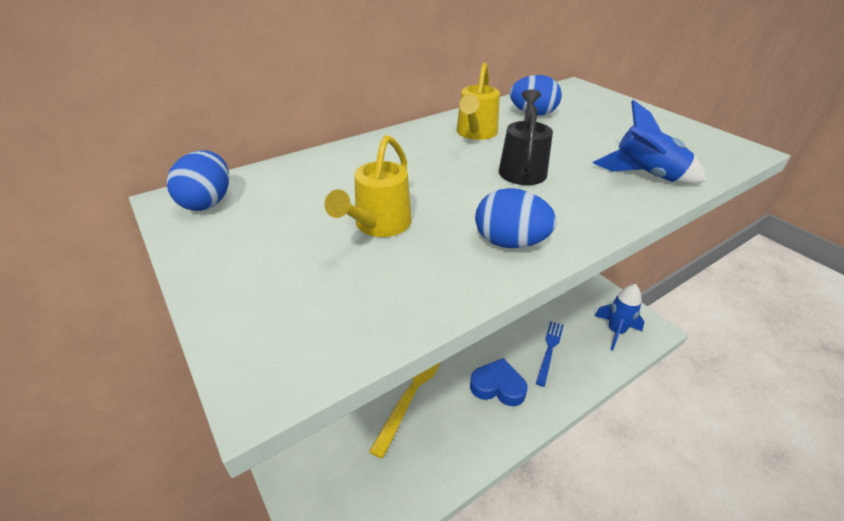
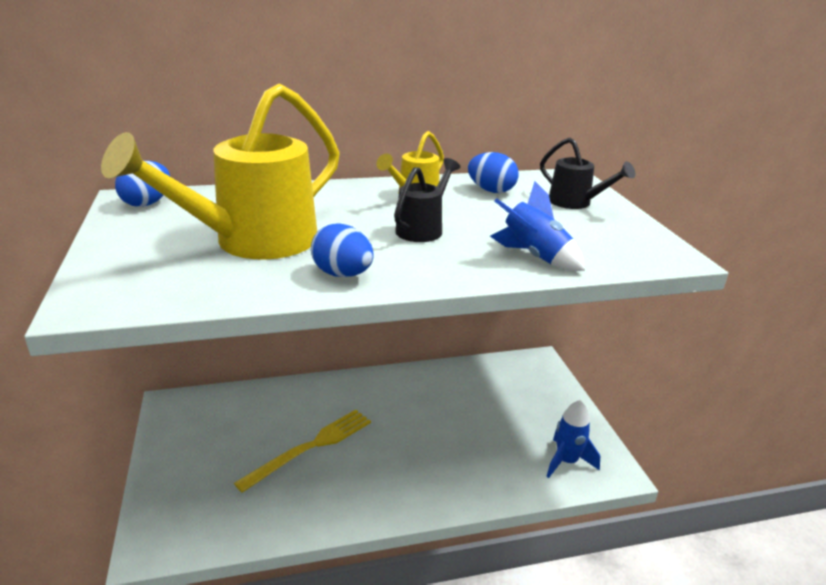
camera: 20 degrees right, 10 degrees down
(379, 225) = (253, 242): yellow watering can -> yellow watering can, size x2.00
(498, 386) = (395, 471): blue heart -> none
(549, 350) = (475, 456): blue fork -> none
(610, 112) = (575, 203): none -> black watering can

